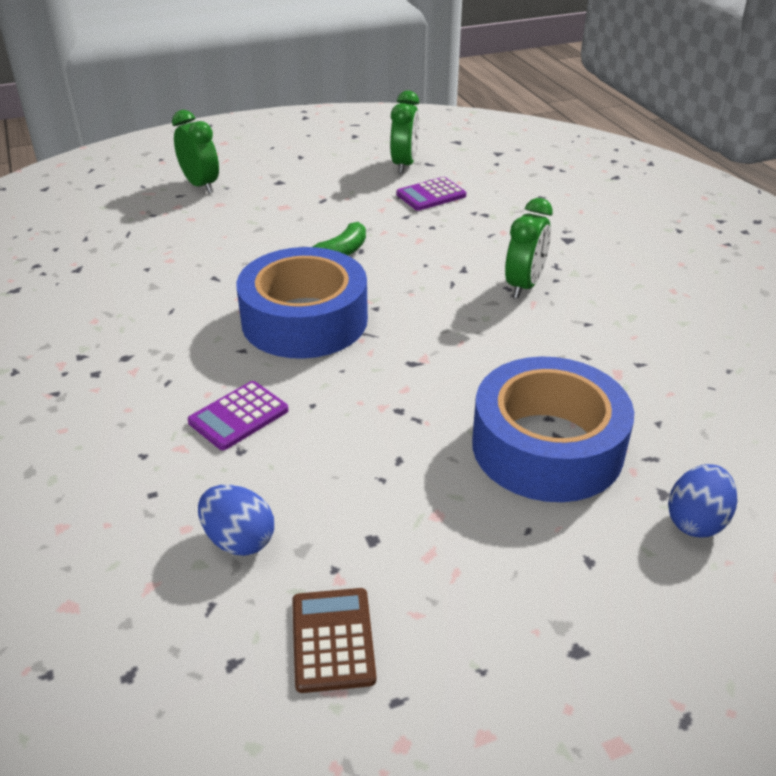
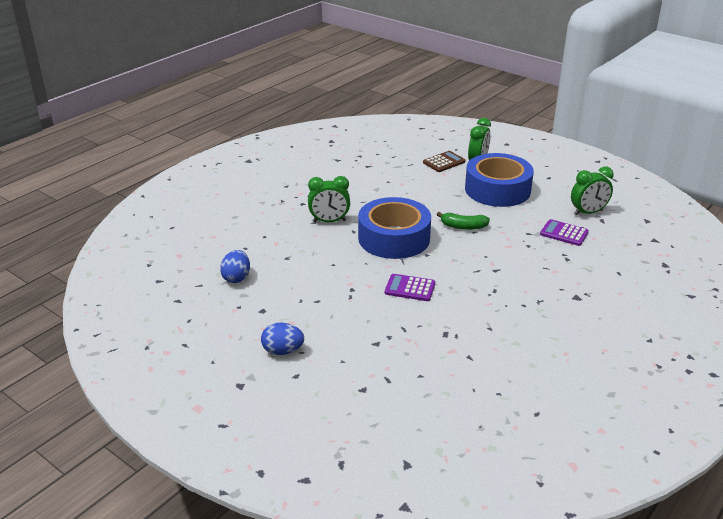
camera: 60 degrees right, 5 degrees down
(238, 416) = (307, 248): purple calculator -> purple calculator (410, 288)
(333, 640) = (203, 319): brown calculator -> brown calculator (444, 162)
(524, 285) = (503, 295): green clock -> green clock (329, 221)
(547, 446) = (365, 342): blue tape -> blue tape (497, 190)
(696, 521) = (350, 405): blue egg -> blue egg (283, 351)

